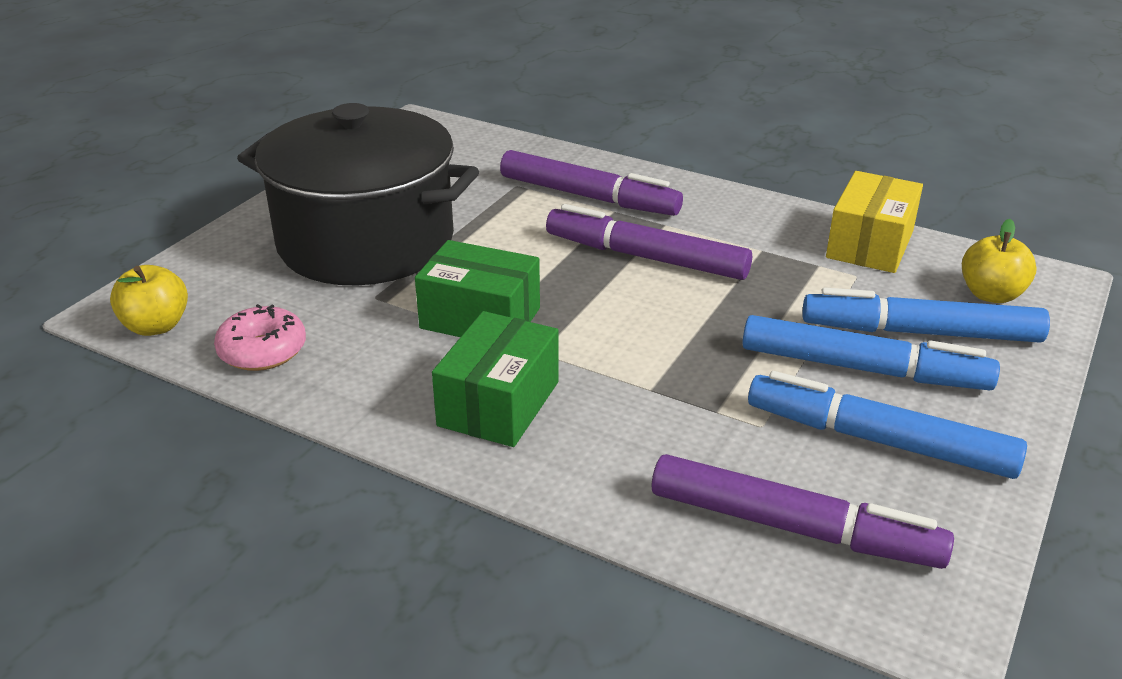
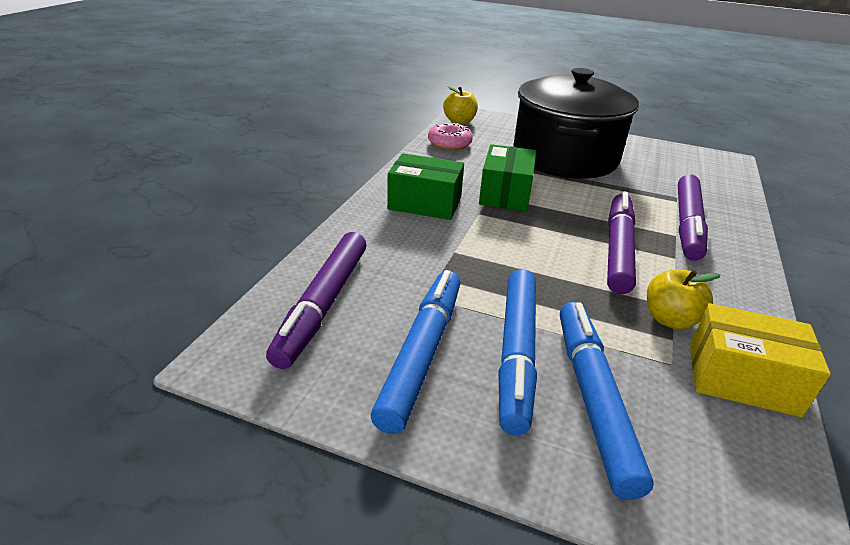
camera: 80 degrees right, 0 degrees up
(991, 294) = (705, 472): yellow apple -> yellow apple (670, 319)

